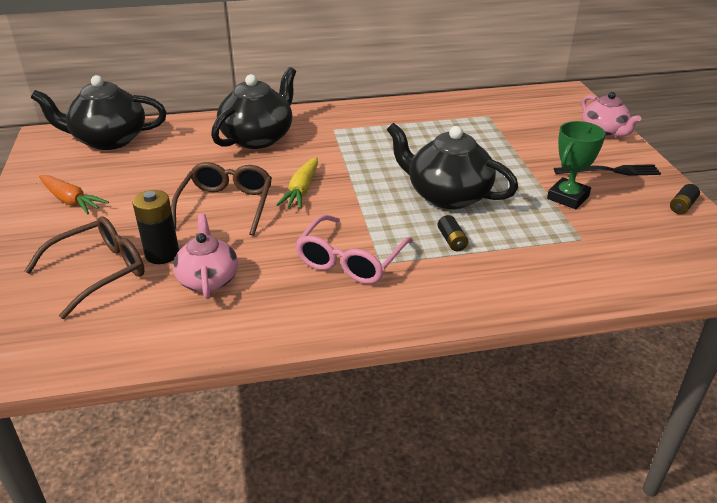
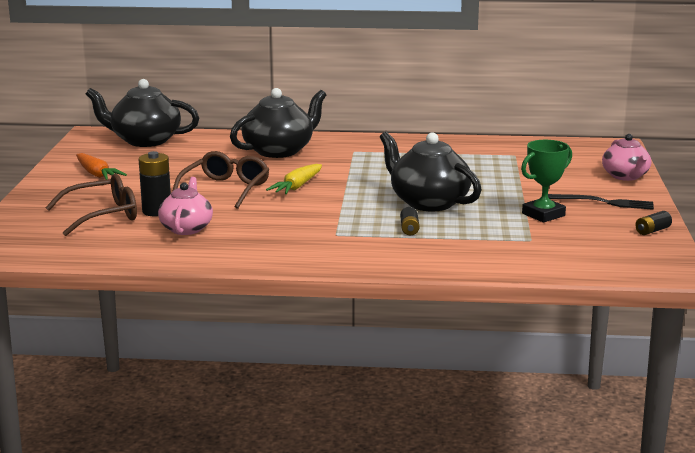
camera: 15 degrees right, 15 degrees down
(350, 260) = (311, 231): pink glasses -> none

